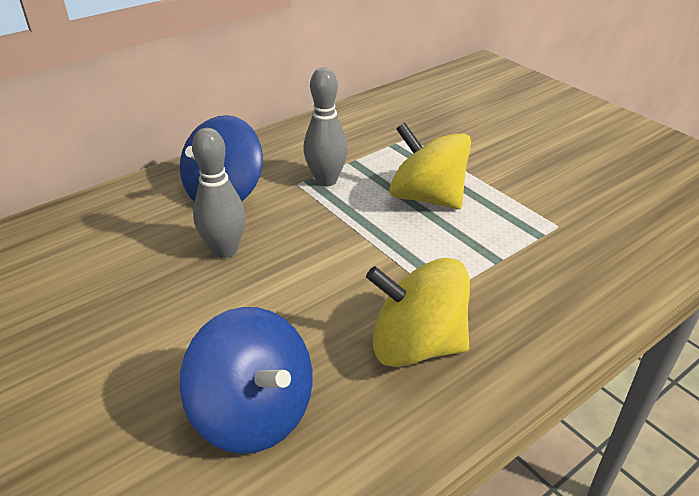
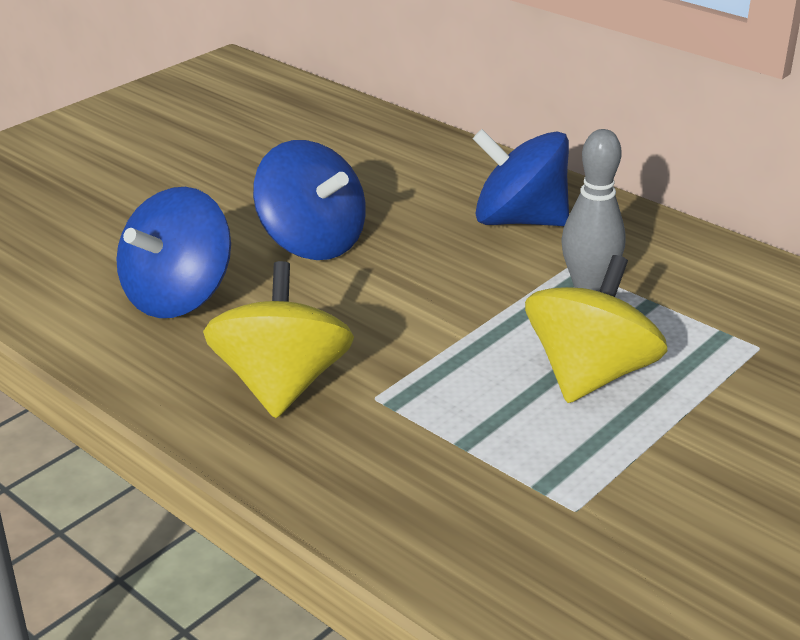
camera: 80 degrees right, 5 degrees down
(199, 308) = (312, 242): none -> blue spinning top
(225, 250) = (410, 240): grey bowling pin -> none

